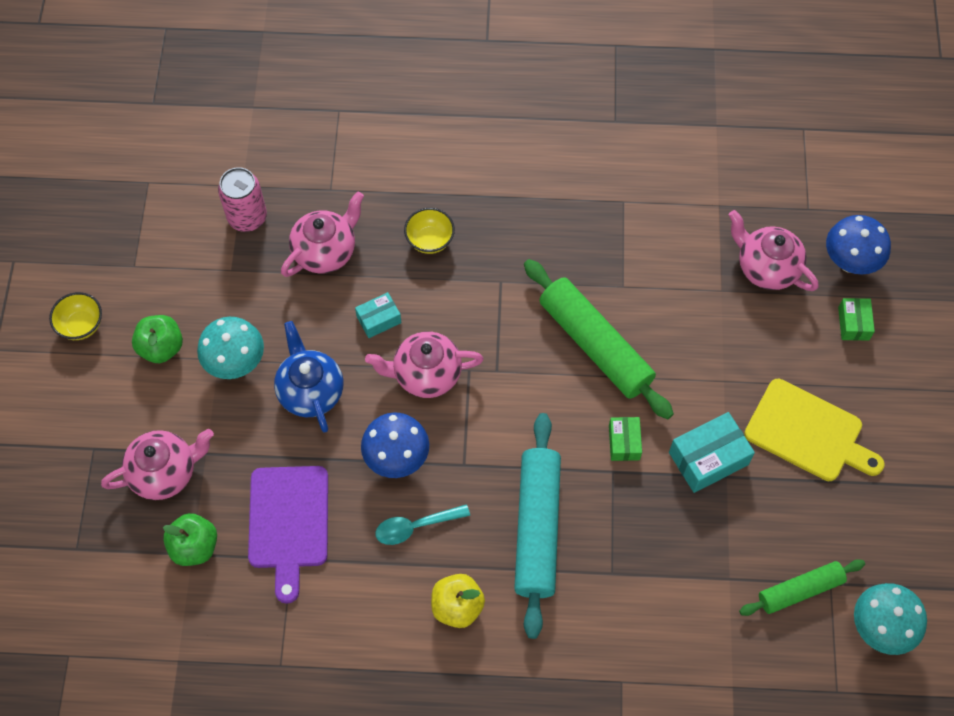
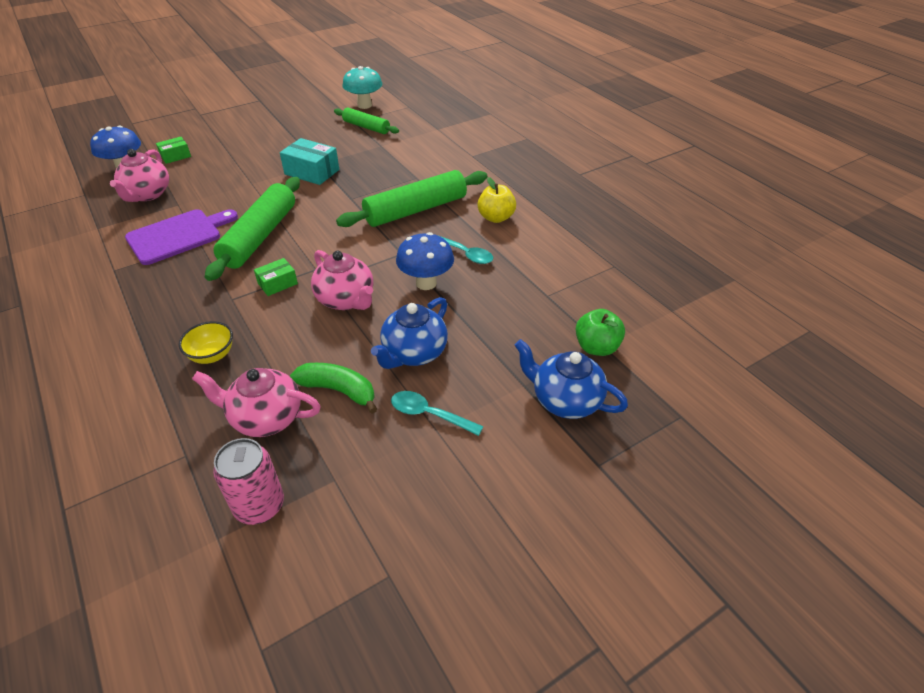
camera: 125 degrees left, 20 degrees down
(81, 325) = (496, 574): yellow bowl -> none
(161, 347) = (460, 481): green apple -> none
(165, 472) = (565, 400): pink teapot -> blue teapot
(236, 363) = (429, 414): turquoise mushroom -> turquoise spoon
(289, 523) = (525, 309): purple cutting board -> purple cutting board (178, 235)
(314, 313) = (338, 390): none -> green banana
(378, 319) = (315, 347): turquoise box -> none
(536, 528) = (416, 210): turquoise rolling pin -> green rolling pin
(624, 442) = (327, 201): green box -> green box (277, 283)
(808, 432) = (266, 149): yellow cutting board -> none

